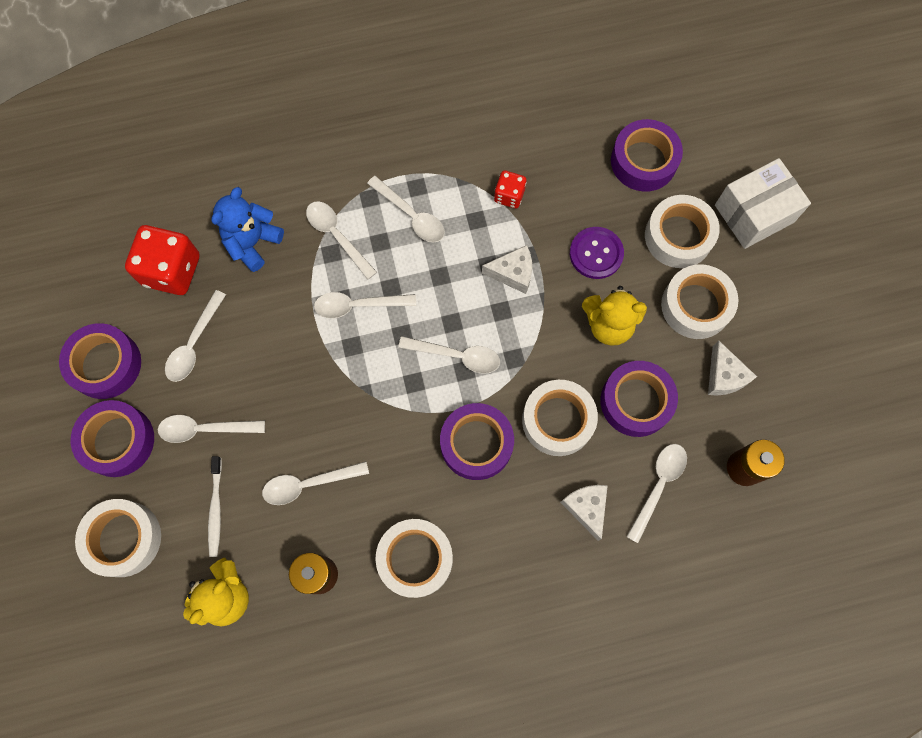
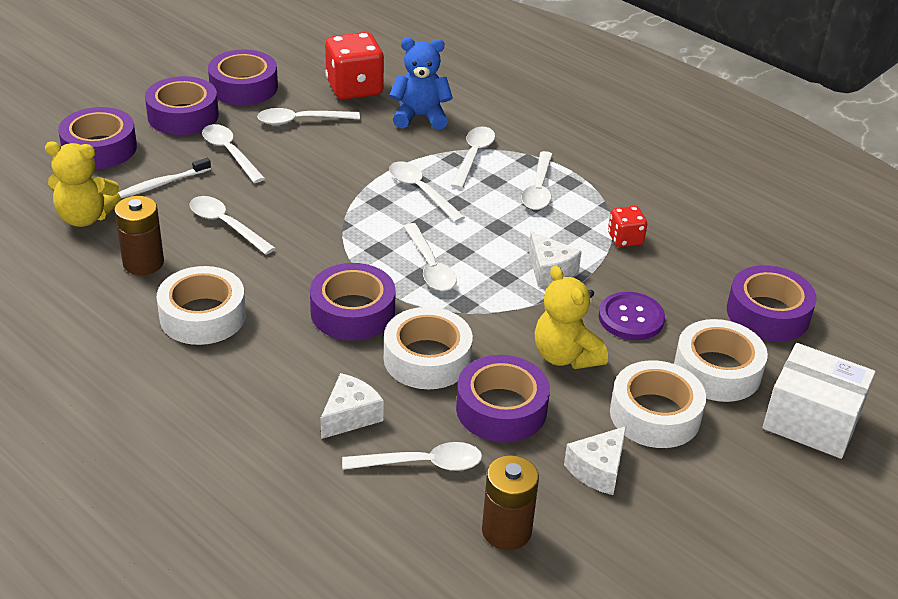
camera: 55 degrees right, 35 degrees down
(123, 539) = (99, 148): white tape -> purple tape

